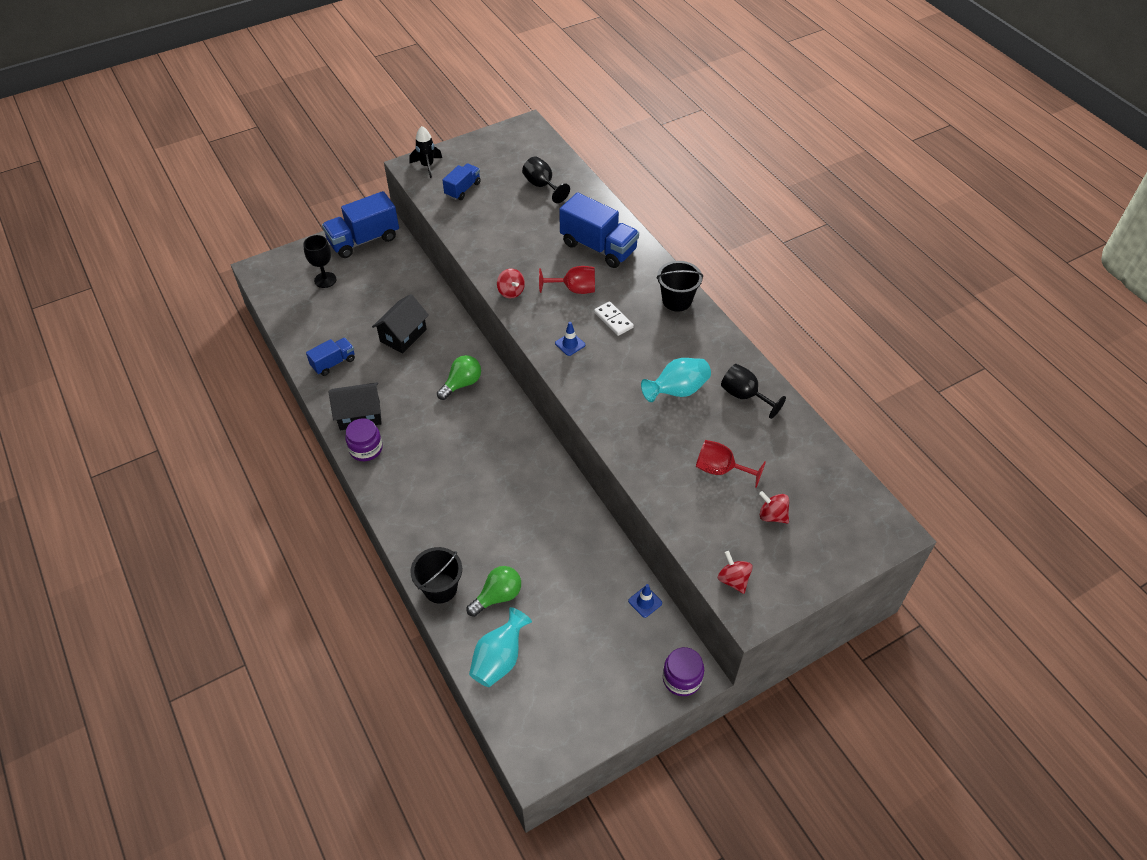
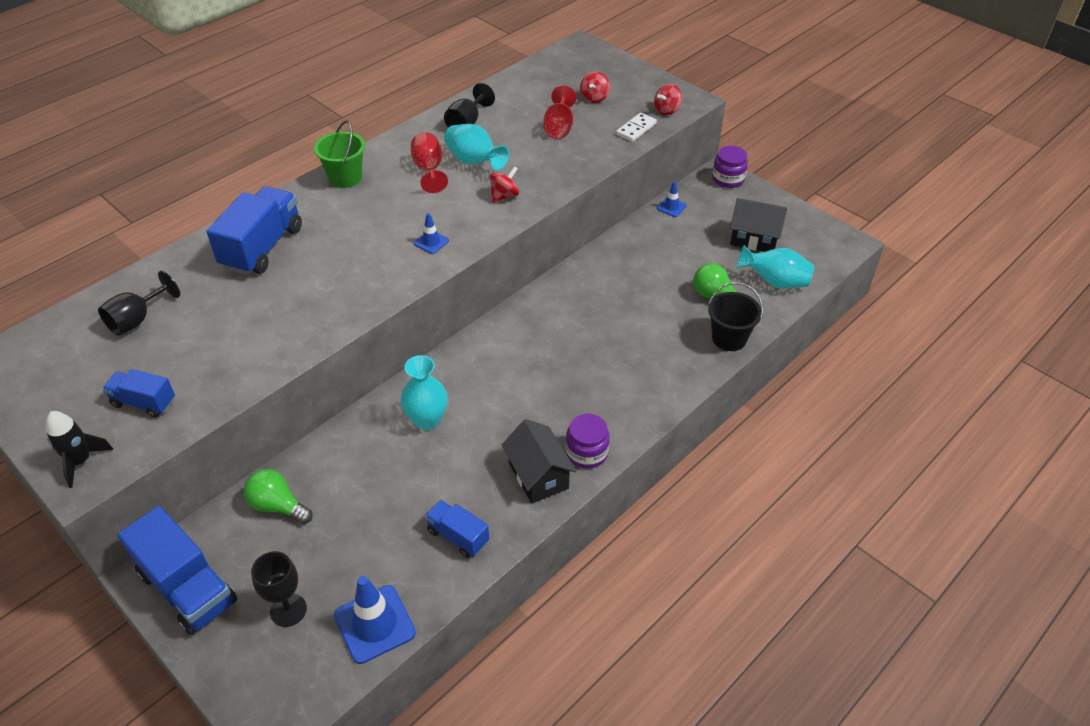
camera: 105 degrees left, 5 degrees down
(294, 316) = (374, 624): none -> blue traffic cone
(403, 335) = (389, 472): black house -> black house (754, 239)
(440, 361) = (427, 420): none -> turquoise vase
(462, 384) = (459, 389): green light bulb -> green light bulb (278, 506)
(511, 292) = (355, 306): red spinning top -> red spinning top (504, 196)
(574, 289) = (341, 254): red goblet -> red goblet (429, 169)
(613, 320) = (385, 217): white domino -> white domino (636, 129)
(677, 301) = (345, 177): black bucket -> green bucket

